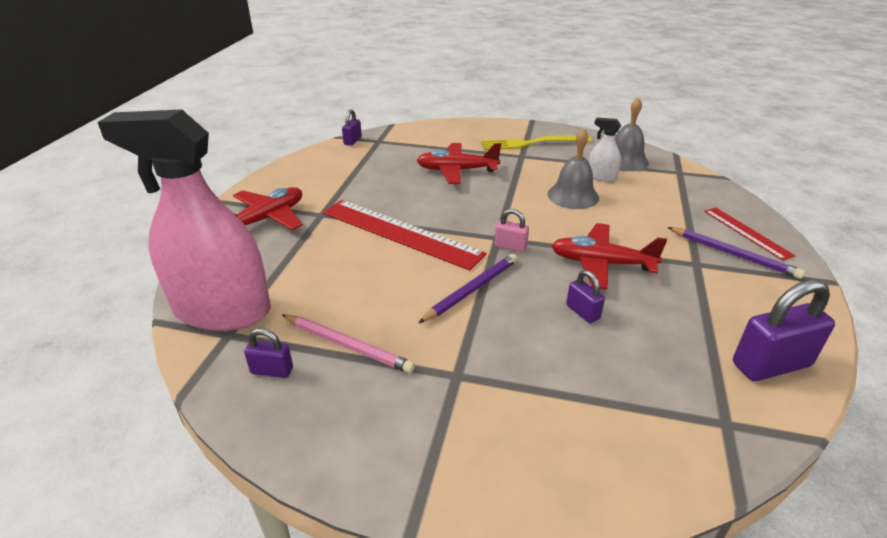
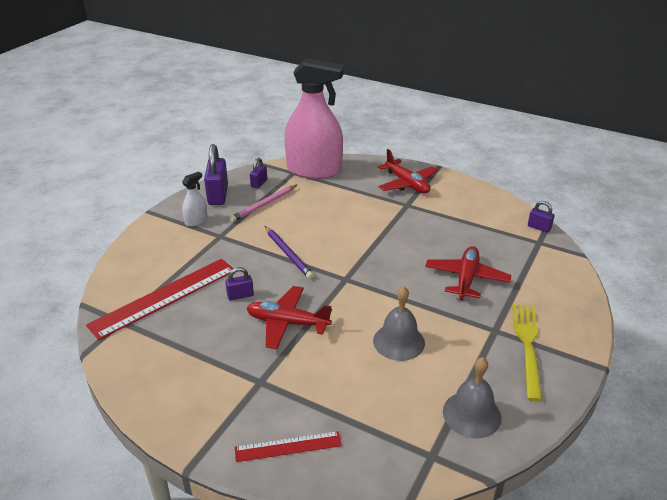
camera: 105 degrees right, 0 degrees up
(222, 310) = (314, 170): pink spray bottle -> pink spray bottle turned 75 degrees clockwise
(400, 233) = (369, 234): red ruler -> red ruler (164, 297)
(510, 246) = (330, 282): pink padlock -> none
(601, 177) = (433, 377): white spray bottle -> white spray bottle (196, 221)
(601, 263) = (287, 323): red plane -> red plane turned 105 degrees counterclockwise
(733, 254) = (260, 414): purple pencil -> none
(771, 364) = (141, 364): purple padlock -> purple padlock (218, 195)

